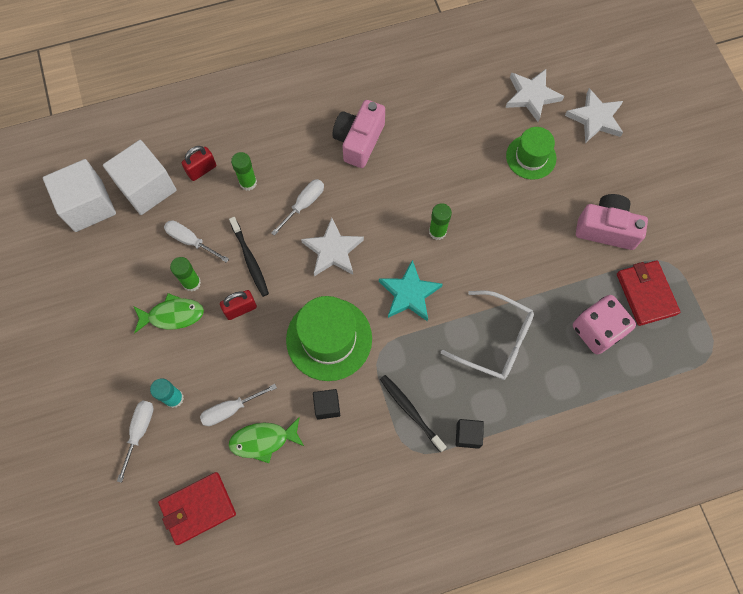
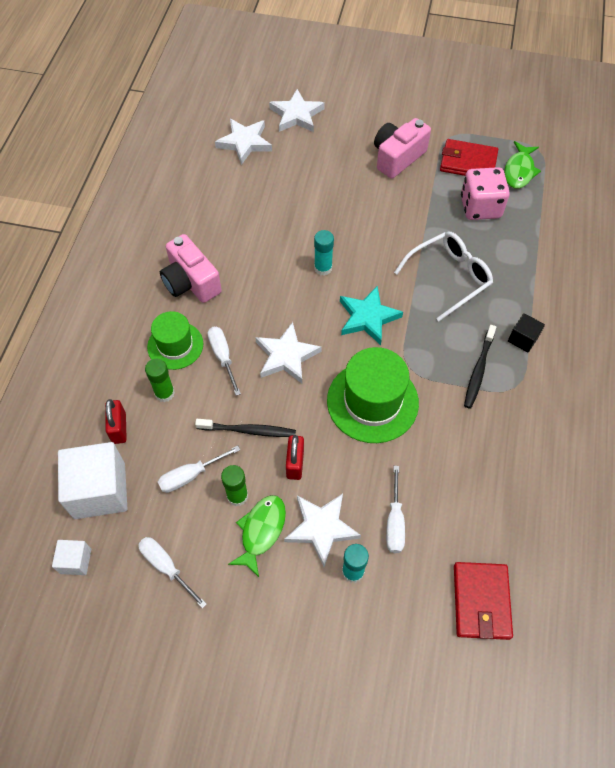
camera: 60 degrees left, 10 degrees down
(88, 206) = (75, 561): white cube -> white cube, size x0.49
(140, 431) = (369, 623): white screwdriver -> white screwdriver (166, 566)
(197, 357) = (321, 528): none -> white star
(263, 440) = (442, 507): green fish -> green fish (519, 171)
(327, 406) = (438, 435): black cube -> none
(410, 411) = (478, 370): black toothbrush -> black toothbrush turned 60 degrees counterclockwise
(437, 232) = (323, 268): green glue stick -> turquoise glue stick
(531, 157) = (300, 171): green hat -> green hat (175, 345)

